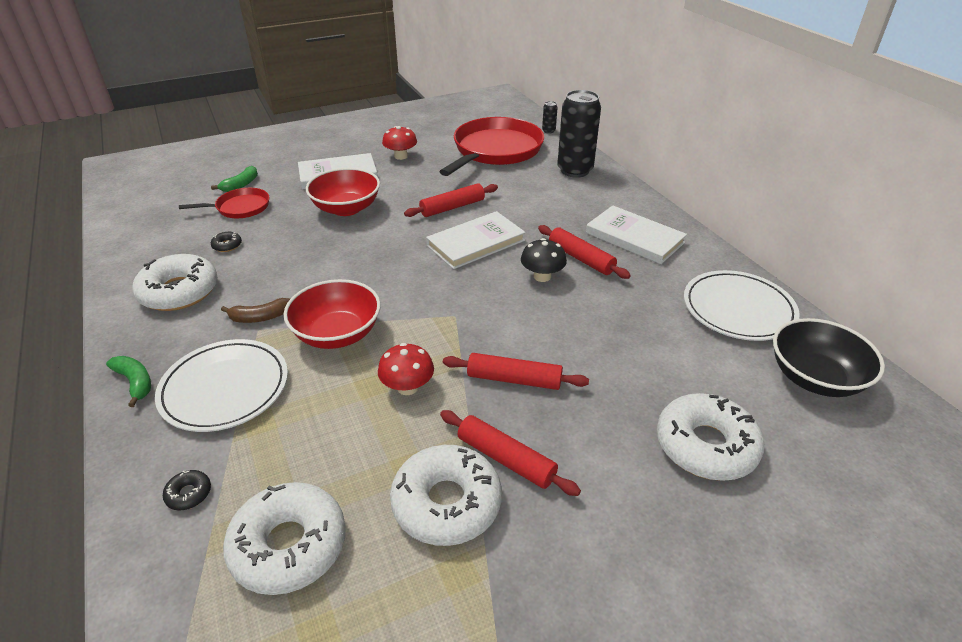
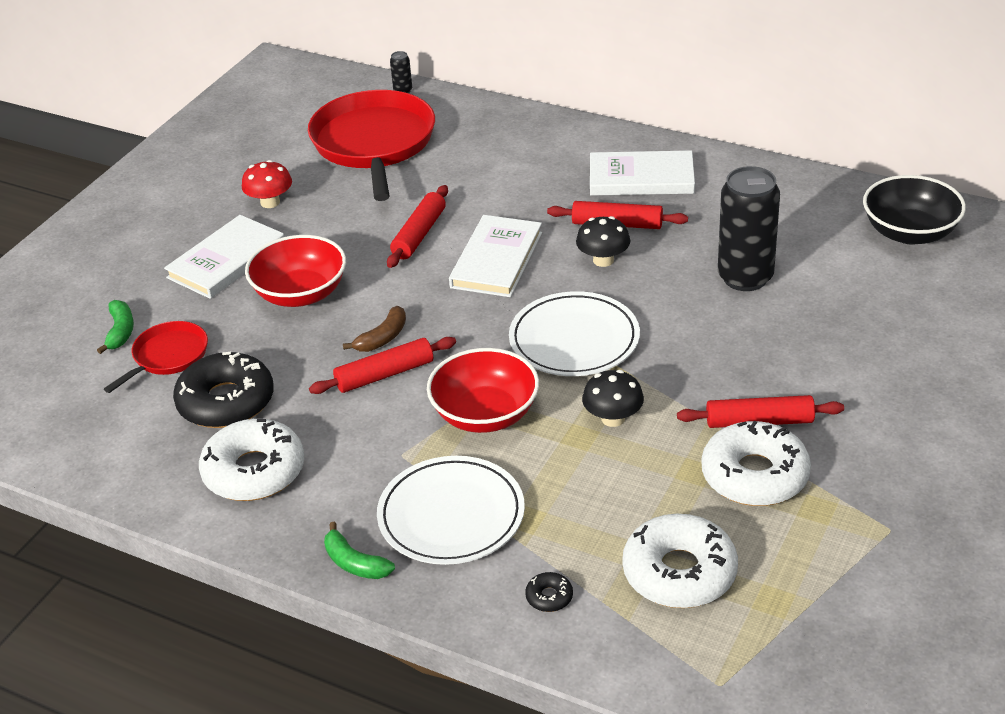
camera: 35 degrees left, 0 degrees up
(135, 382) = (355, 563): green banana -> green banana turned 150 degrees counterclockwise
(227, 245) = (226, 402): black donut -> black donut, size x2.42
(260, 317) = (385, 444): brown banana -> brown banana (383, 338)
(407, 387) = (613, 418): red mushroom -> black mushroom
(514, 379) = (692, 361): red rolling pin -> red rolling pin (385, 374)
(574, 170) = (494, 129): black can -> black can (745, 277)
(705, 446) = (885, 327): white donut -> none
(738, 309) = (800, 203): white plate -> white plate (574, 339)

